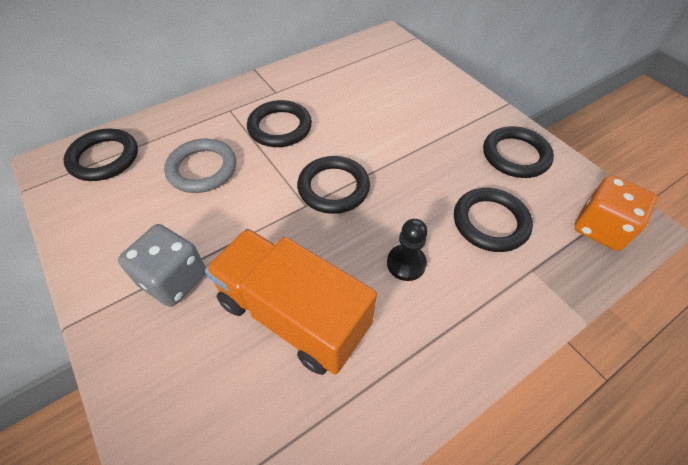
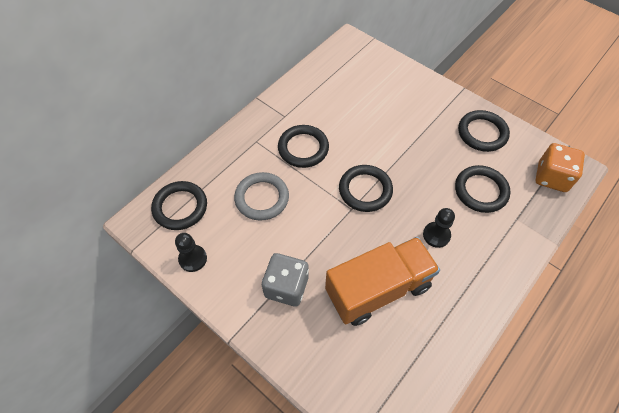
camera: 15 degrees left, 5 degrees up
(82, 217) = (193, 259): none -> black pawn
(293, 314) = (378, 289): orange truck -> orange truck turned 135 degrees clockwise

